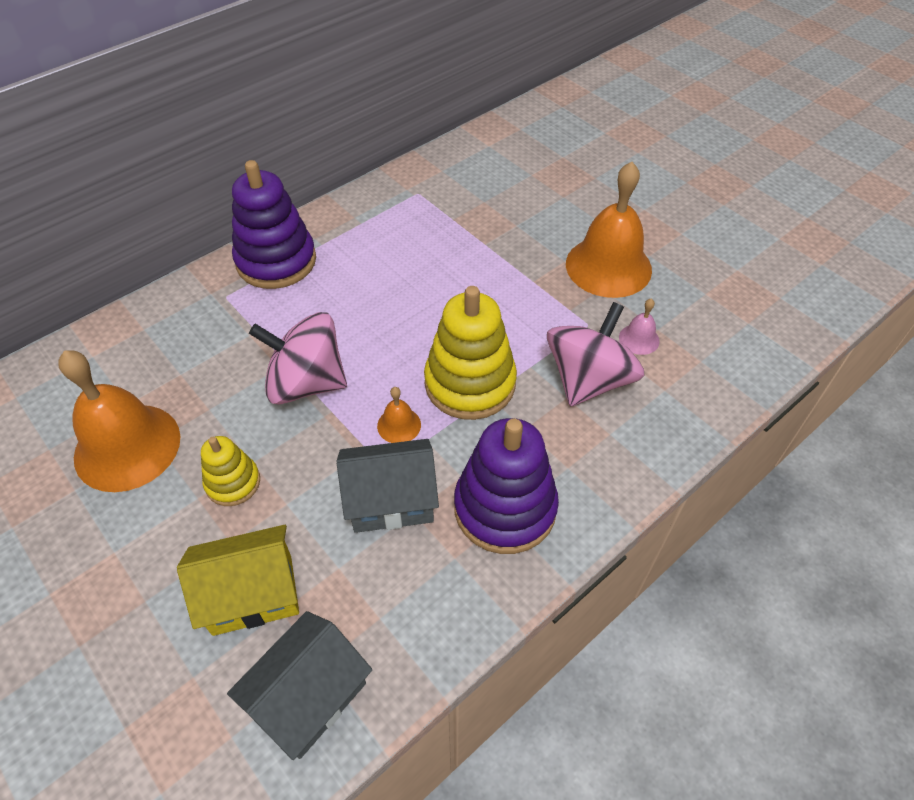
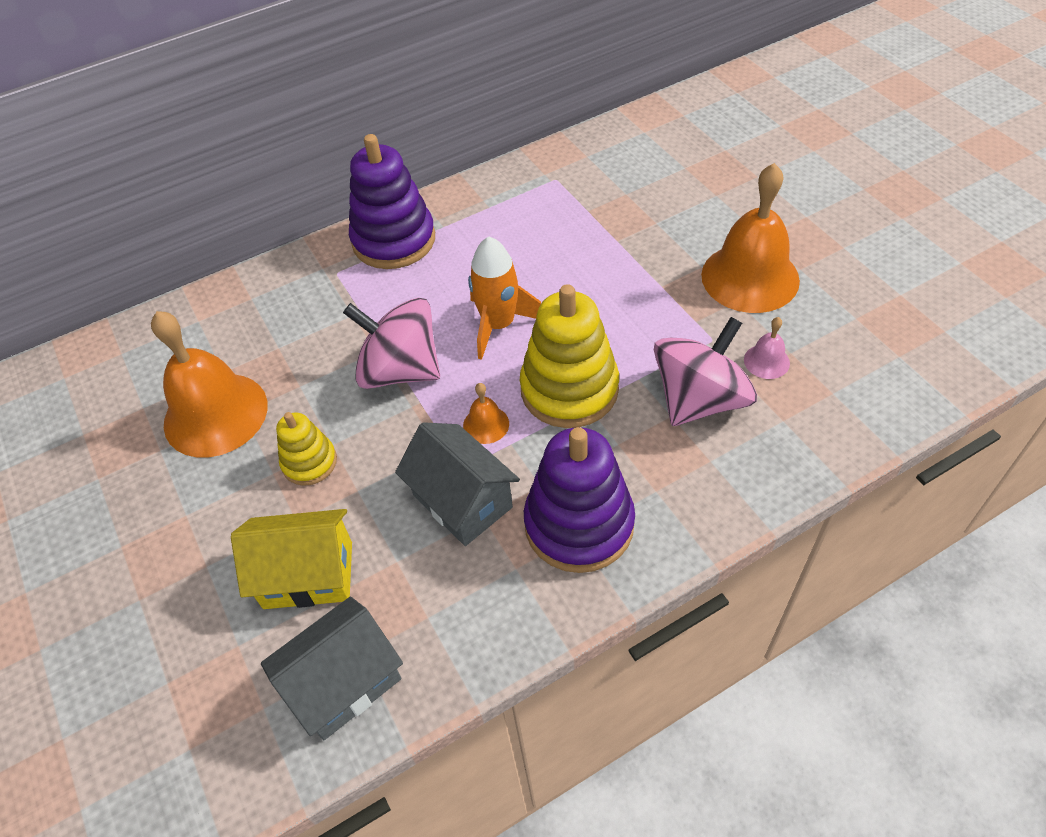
camera: 15 degrees right, 0 degrees up
(391, 501) = (462, 501): grey house -> grey house turned 45 degrees clockwise
(392, 331) = (499, 325): none -> orange rocket

